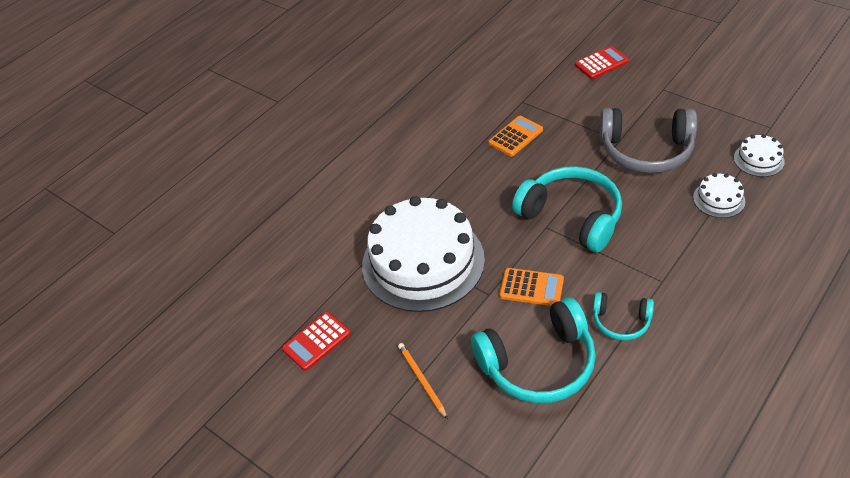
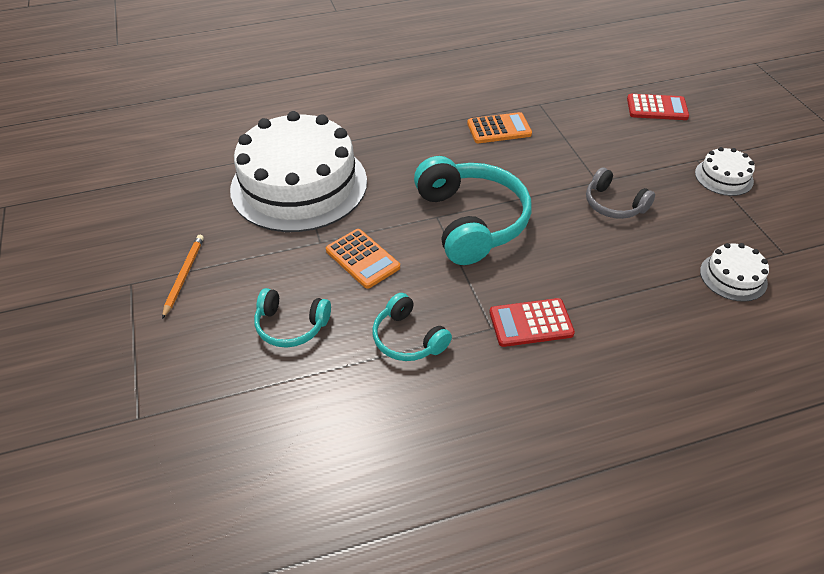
camera: 30 degrees right, 0 degrees up
(316, 341) = (148, 196): red calculator -> red calculator (531, 323)
(538, 364) = (291, 326): turquoise headphones -> turquoise headphones, size x0.53
(646, 151) = (613, 204): grey headphones -> grey headphones, size x0.53
(719, 199) = (642, 289): white cake -> white cake (723, 177)

